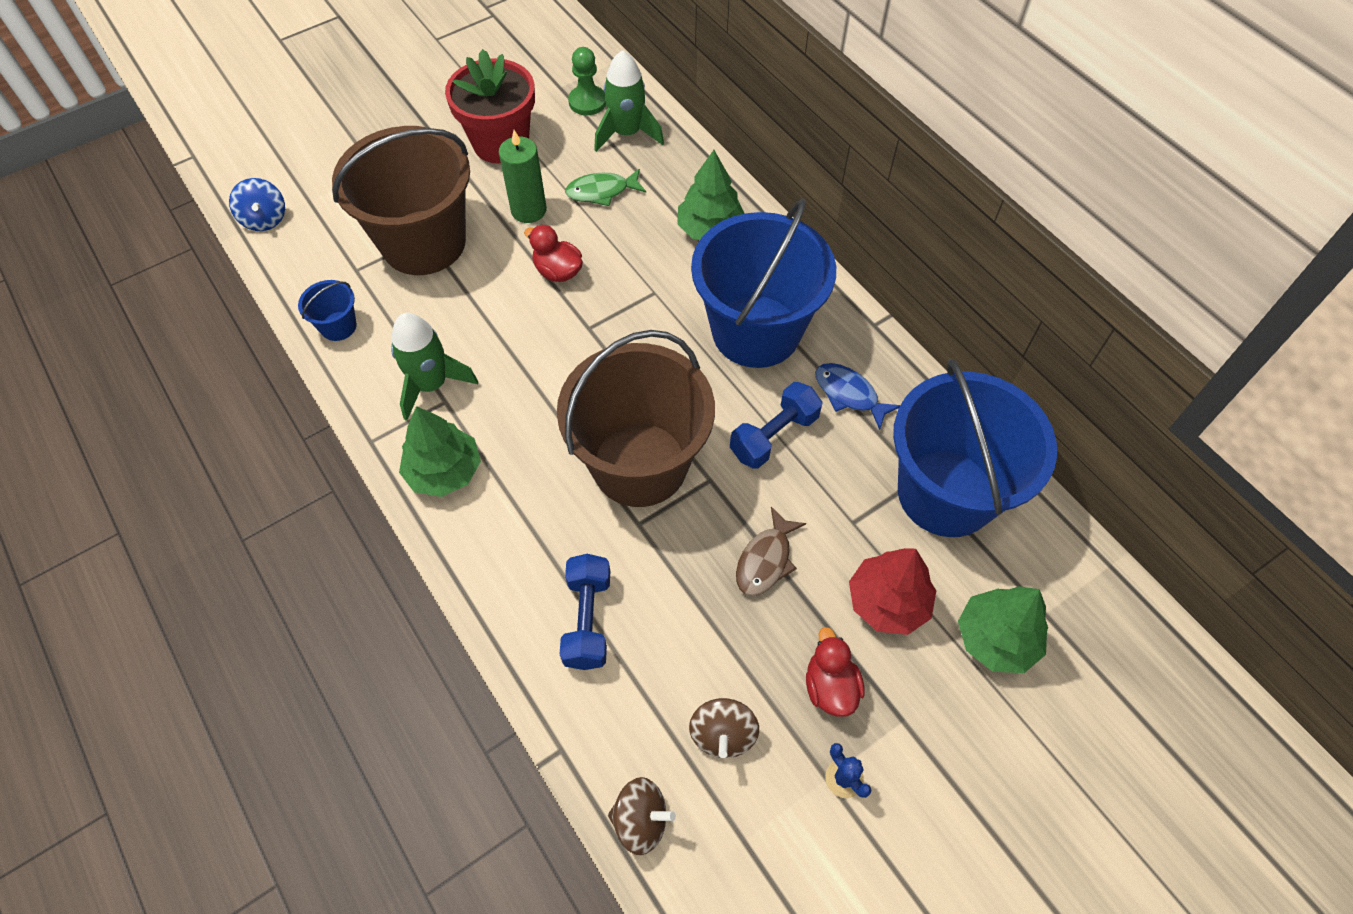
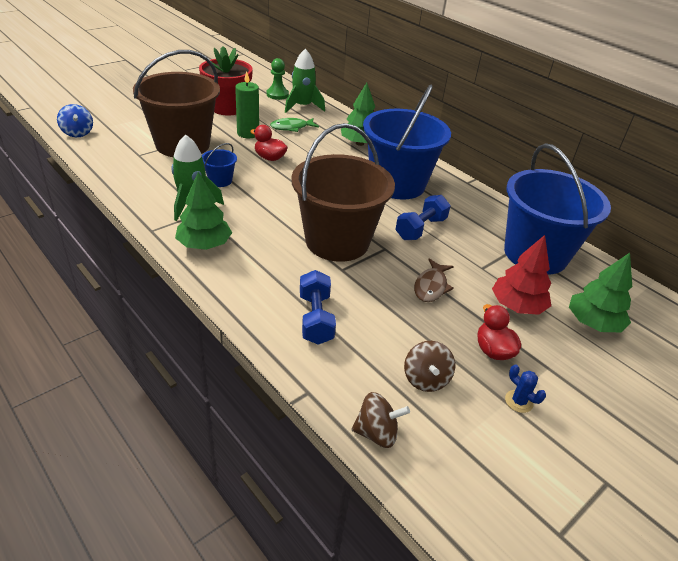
camera: 10 degrees left, 20 degrees down
(338, 326) = (127, 178): blue bucket -> blue bucket (220, 181)
(849, 394) = (461, 211): blue fish -> none

